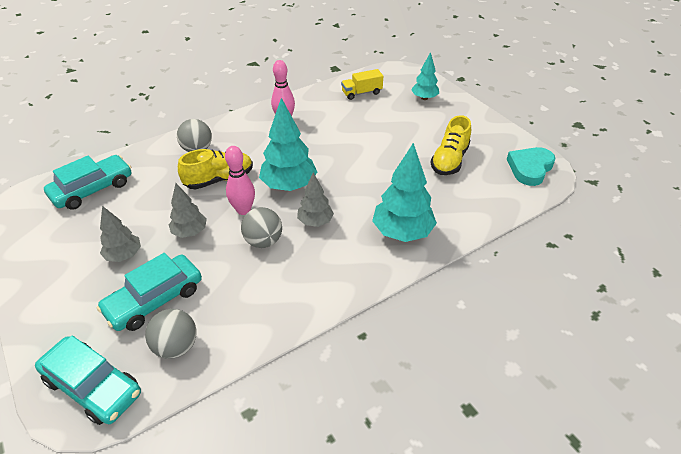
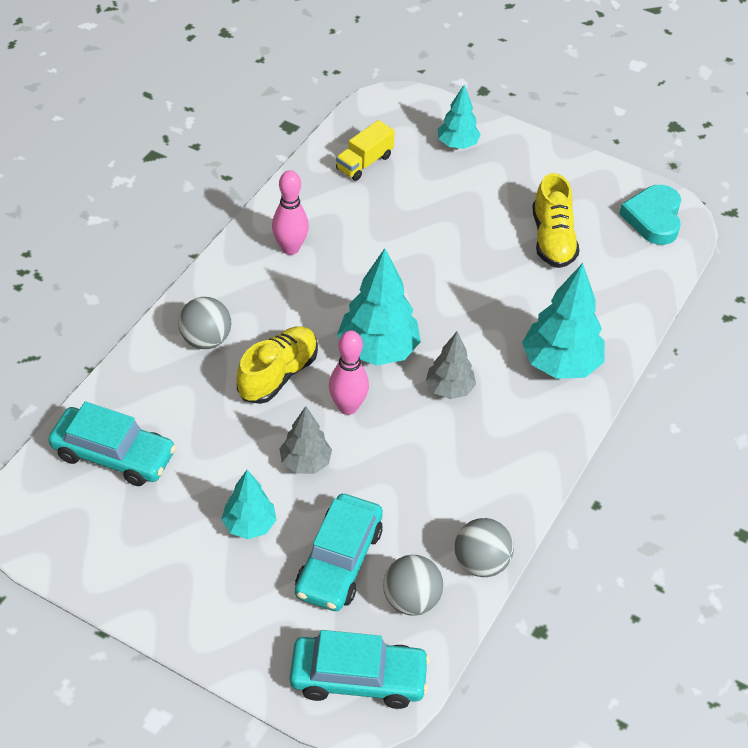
camera: 30 degrees left, 5 degrees up
(92, 189) = (113, 454): turquoise car -> turquoise car turned 90 degrees clockwise
(124, 255) = (249, 525): grey tree -> turquoise tree
(263, 241) = (407, 439): grey ball -> grey ball (481, 563)

